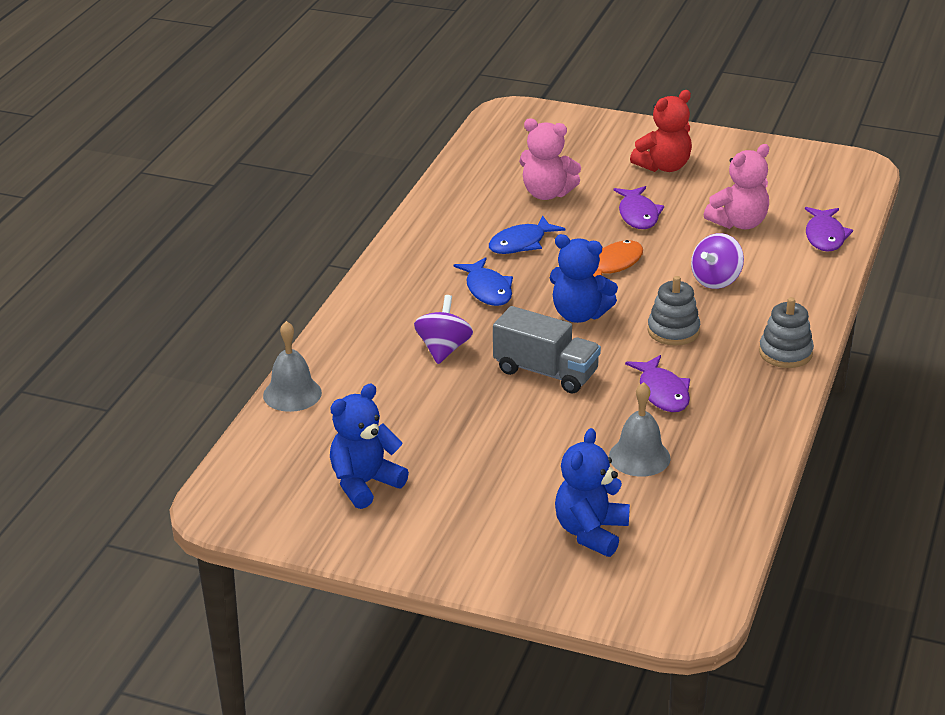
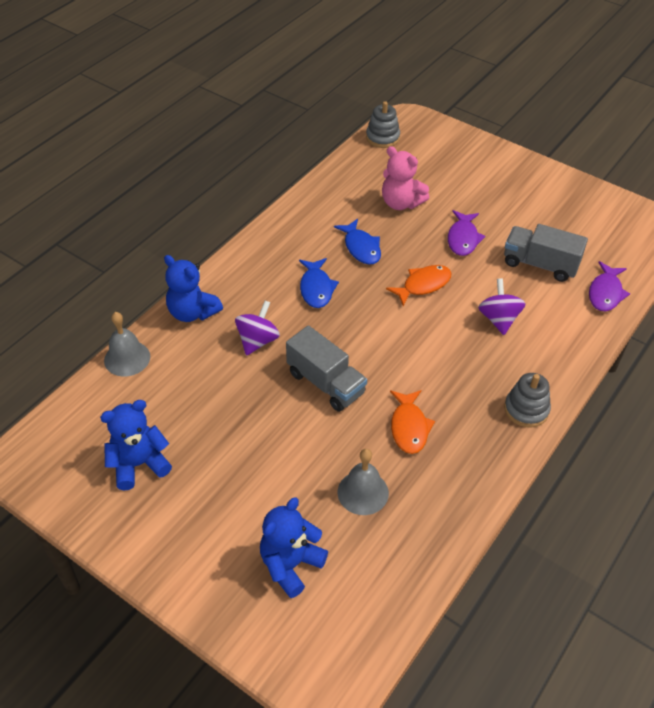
camera: 15 degrees right, 15 degrees up
(521, 243) = (361, 248): blue fish -> blue fish turned 90 degrees counterclockwise
(579, 314) = (376, 330): blue teddy bear -> blue teddy bear (192, 312)
(662, 392) = (409, 427): purple fish -> orange fish
(664, 166) = (502, 195): red teddy bear -> none
(673, 331) = (443, 364): grey stacking toy -> grey stacking toy (382, 137)
(716, 280) = (498, 319): purple spinning top -> purple spinning top turned 120 degrees clockwise
(739, 223) = (540, 264): pink teddy bear -> grey truck

